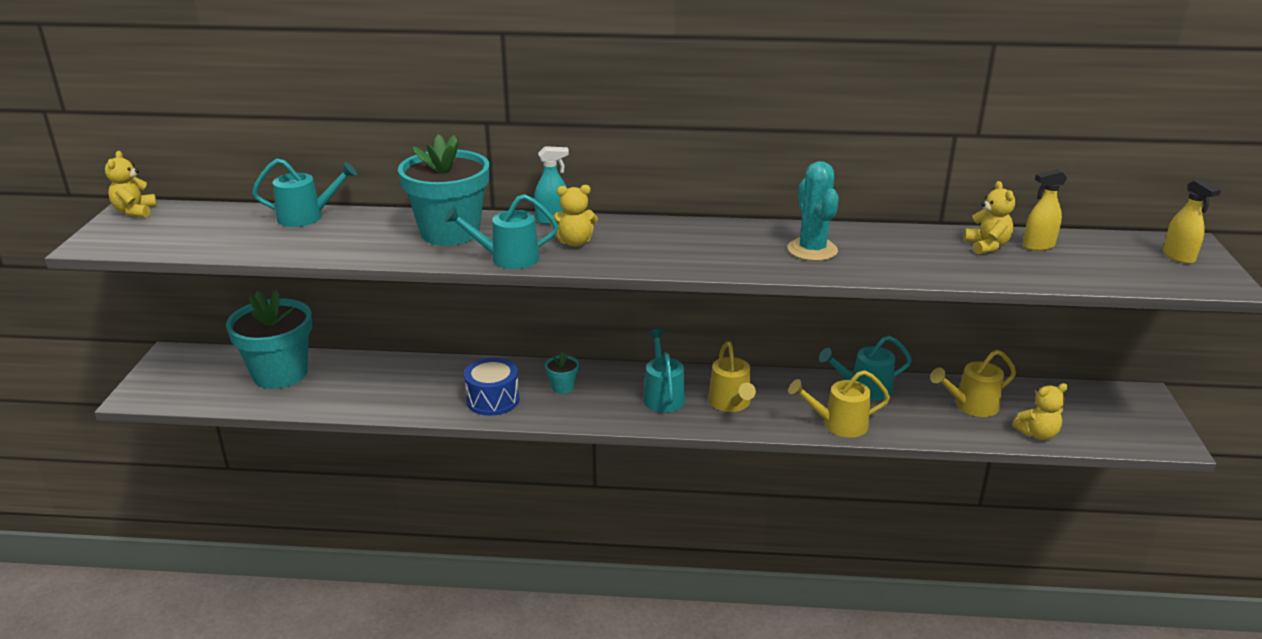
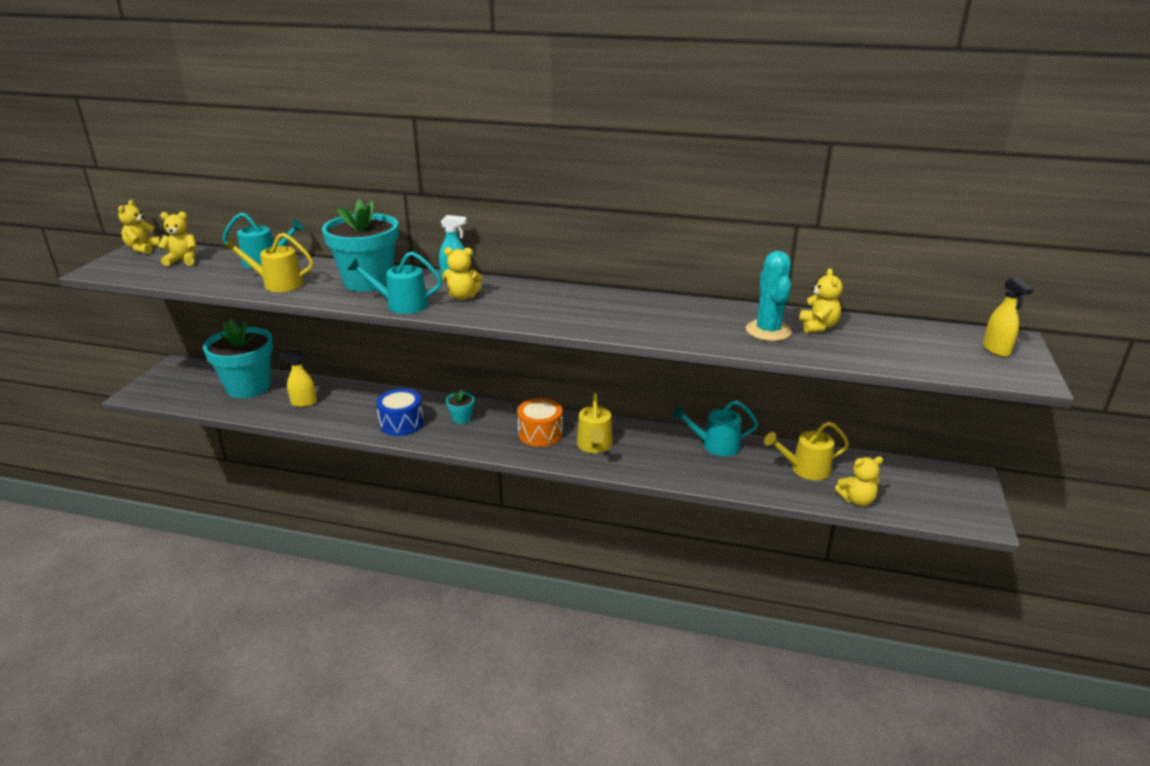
camera: 10 degrees right, 0 degrees up
(198, 223) = (183, 261): none -> yellow teddy bear
(662, 395) = (540, 434): turquoise watering can -> orange drum
(812, 250) = (659, 318): turquoise cactus -> turquoise cactus (768, 331)
(838, 424) = (680, 473): yellow watering can -> yellow watering can (277, 284)
(1038, 246) = (865, 330): yellow spray bottle -> yellow spray bottle (304, 403)

